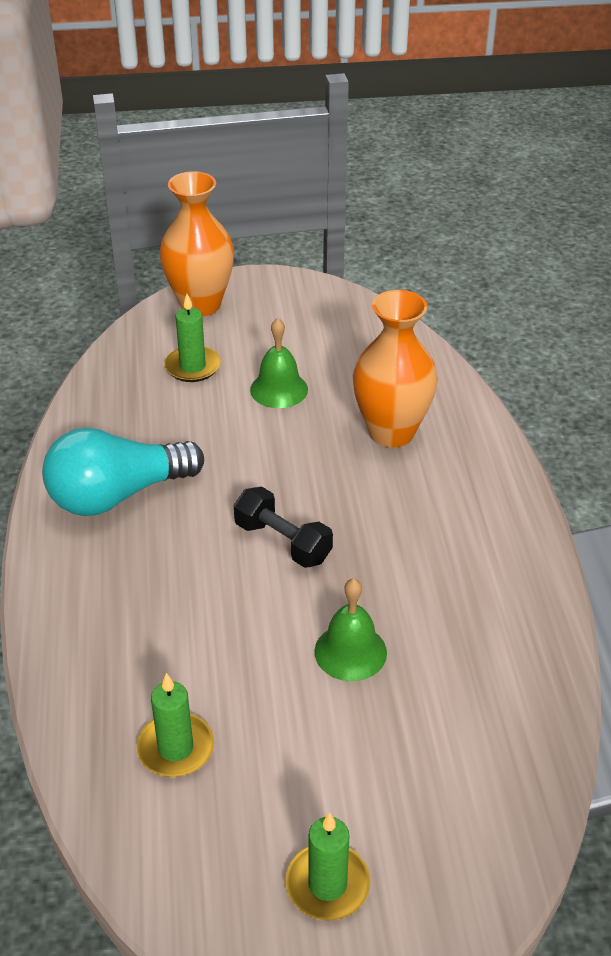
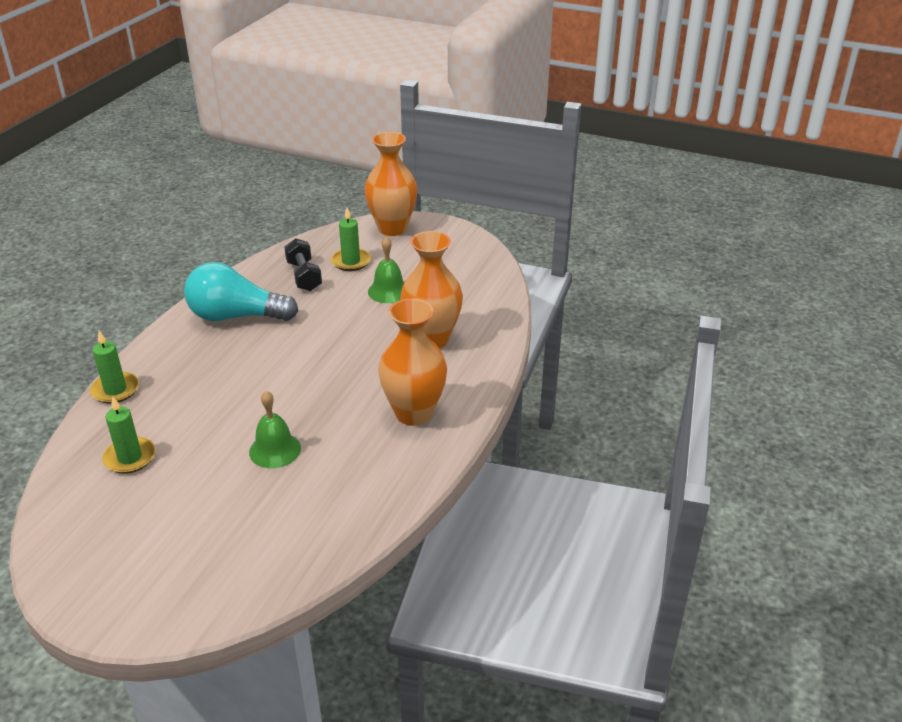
camera: 30 degrees right, 5 degrees down
(283, 542) = (300, 376): black dumbbell -> black dumbbell (304, 276)
(327, 884) = (133, 563): green candle -> green candle (115, 390)
(463, 533) = (414, 413): none -> orange vase

